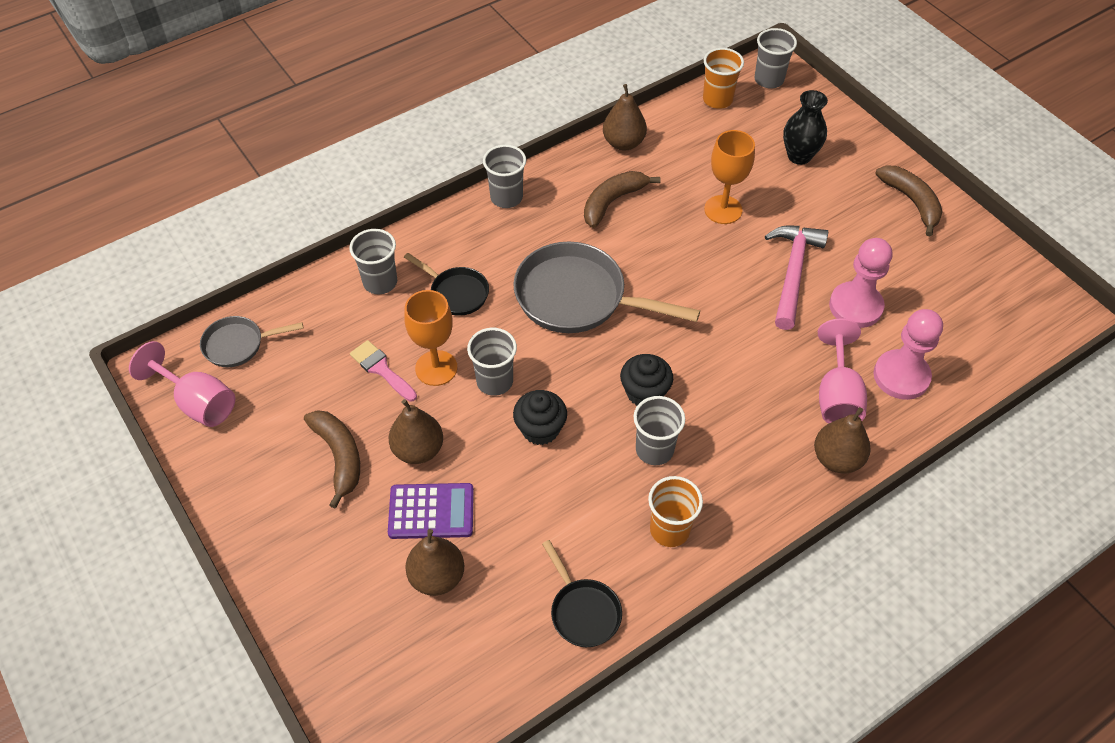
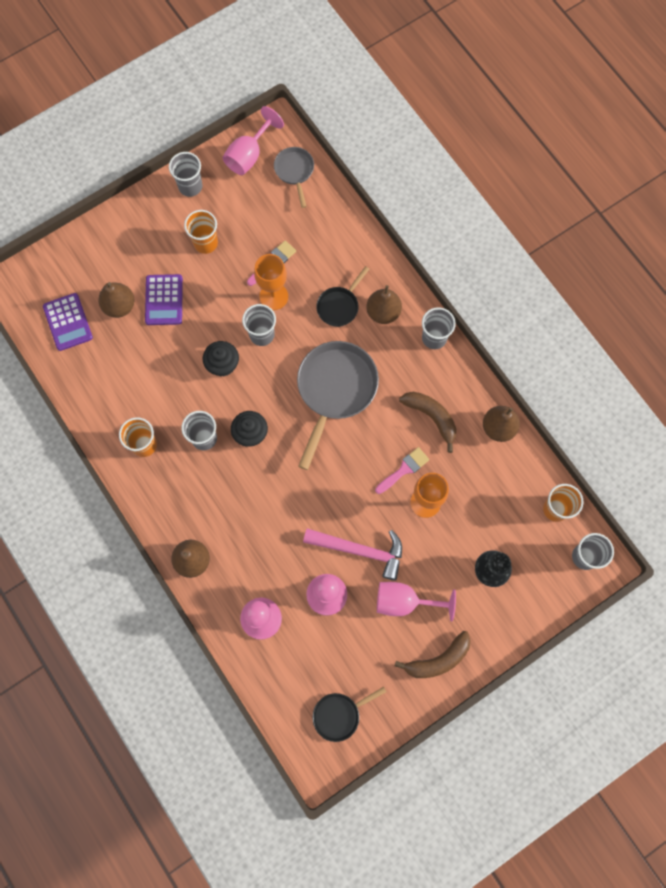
camera: 90 degrees right, 20 degrees up
(339, 457) = (205, 243): brown banana -> orange cup
(380, 282) = (349, 254): grey cup -> grey cup (190, 186)
(418, 450) = (209, 289): brown pear -> brown pear (383, 312)
(461, 658) = (68, 322): none -> purple calculator
(583, 611) = (92, 390): black pan -> black pan (339, 715)
(682, 229) = (404, 469): none -> pink brush
(837, 395) = (245, 568): pink goblet -> pink goblet (404, 601)

